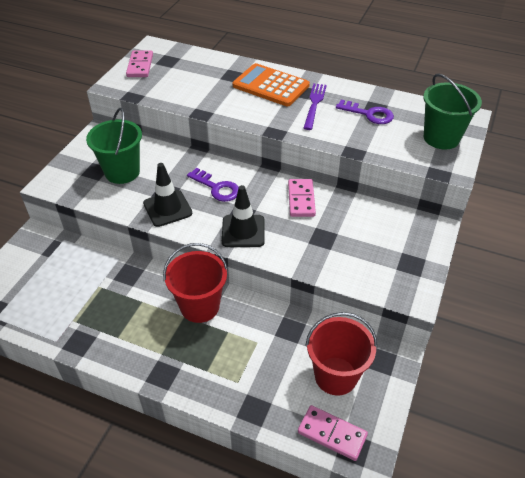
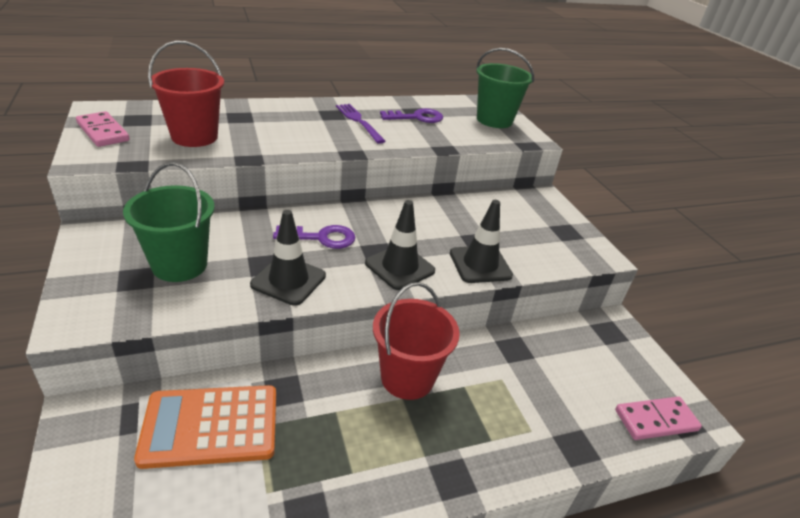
camera: 45 degrees left, 10 degrees down
(271, 86) = (294, 116): orange calculator -> orange calculator (211, 426)
(301, 199) = (418, 216): pink domino -> none
(301, 256) = (480, 264): none -> black traffic cone
(335, 376) = (596, 367): red bucket -> red bucket (194, 137)

